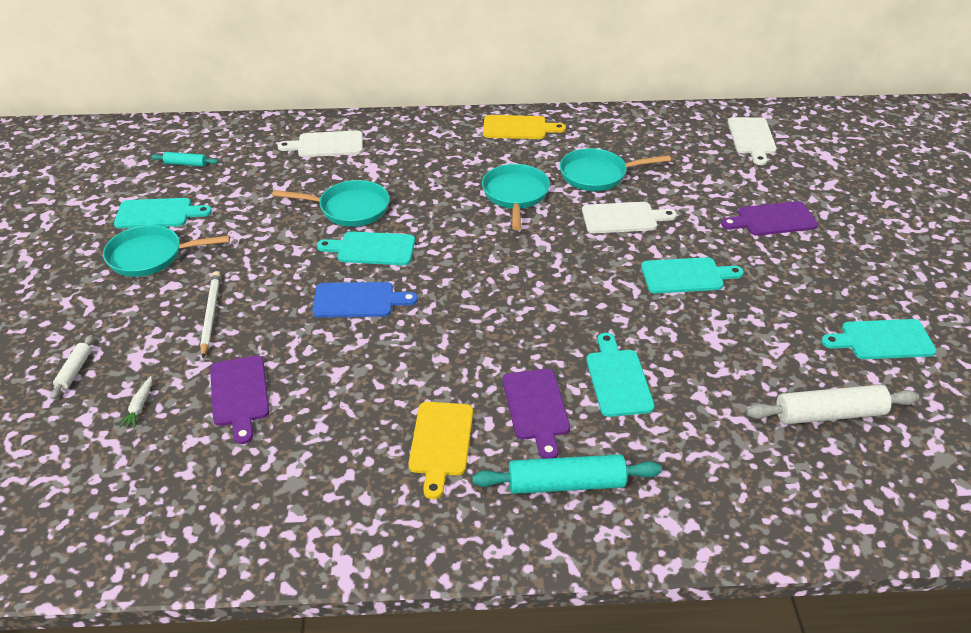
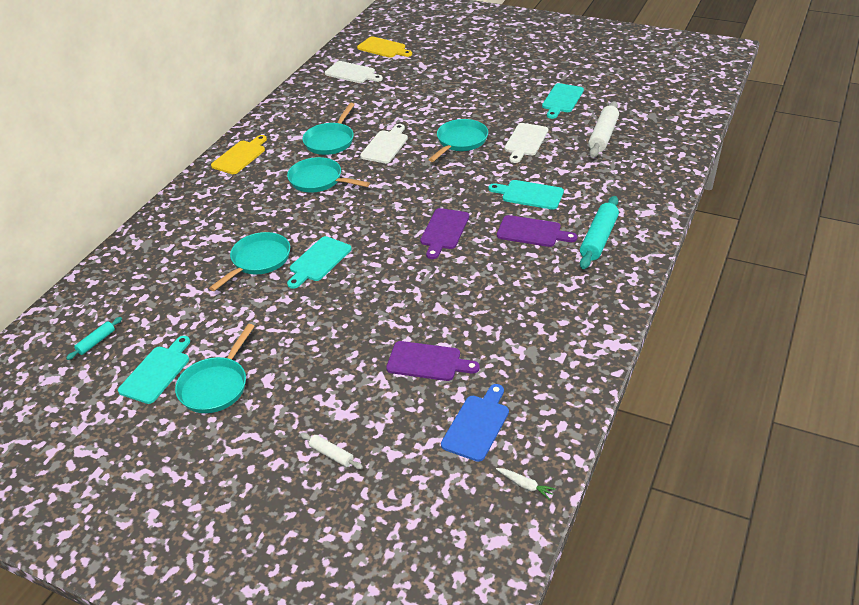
camera: 60 degrees left, 0 degrees up
(139, 407) = (403, 420): white carrot -> white carrot (525, 485)
(210, 315) = (324, 362): white pencil -> none
(326, 145) = (158, 253): white cutting board -> white cutting board (525, 141)
(358, 300) = (371, 281): blue cutting board -> blue cutting board (477, 425)
(441, 443) = (536, 278): yellow cutting board -> yellow cutting board (383, 48)
(686, 276) = (460, 141): turquoise cutting board -> turquoise pan
(772, 220) = (437, 95): purple cutting board -> purple cutting board (444, 231)

